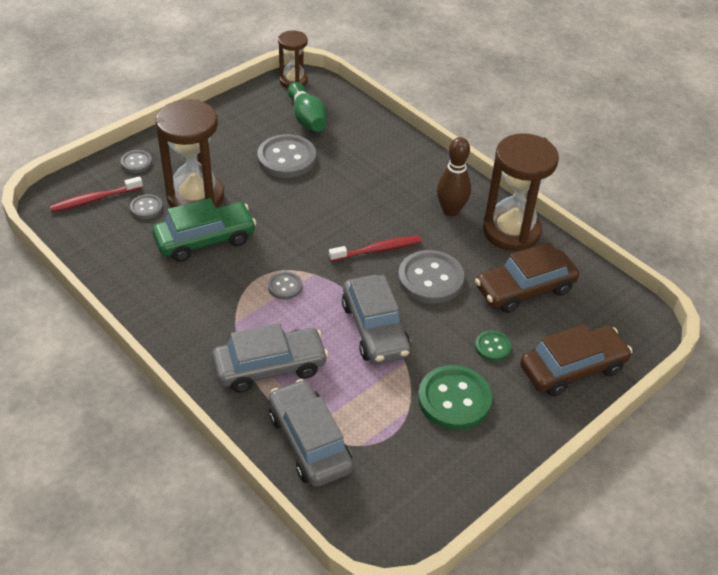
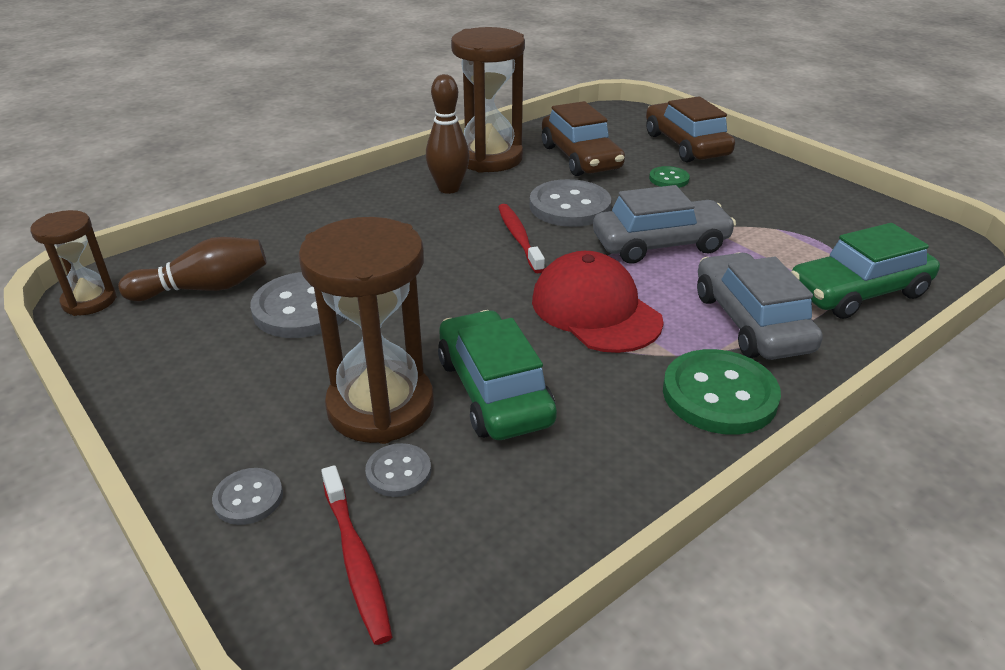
camera: 85 degrees left, 10 degrees down
(285, 286) = (595, 310): grey button -> red cap
(307, 118) = (204, 288): green bowling pin -> brown bowling pin
(310, 442) = (857, 292): grey car -> green car
(454, 399) = (750, 203): green button -> green button (719, 395)

